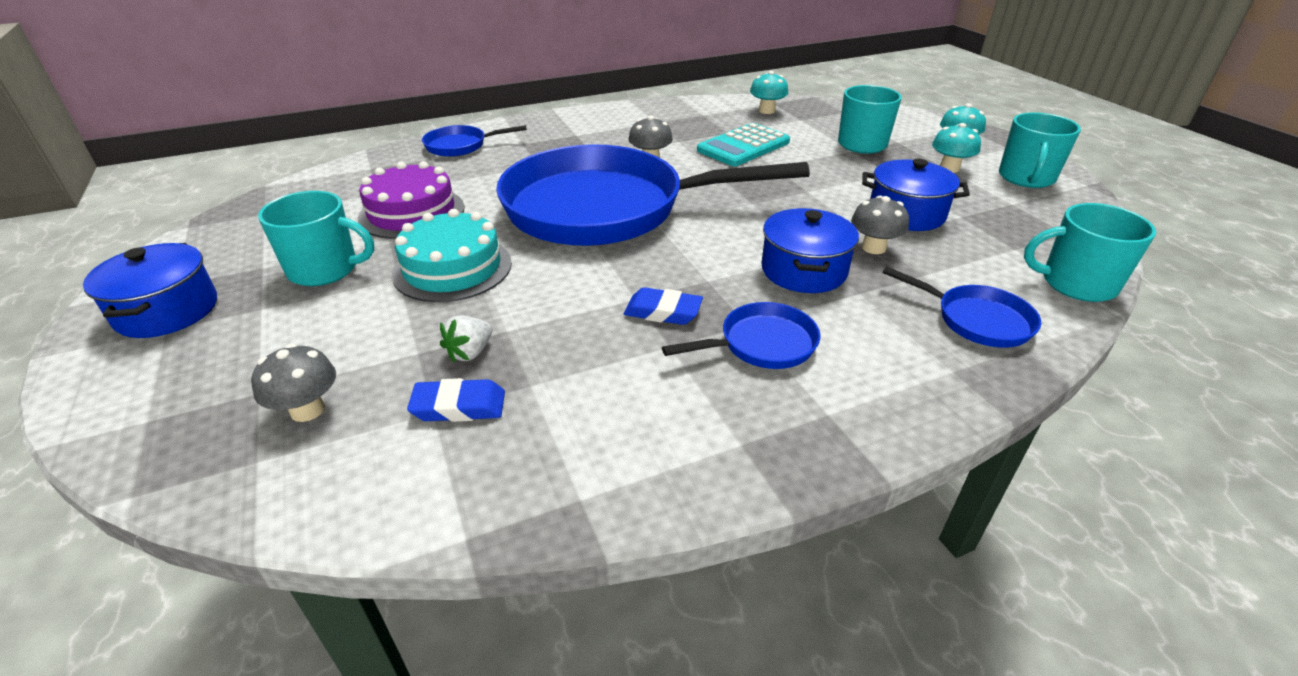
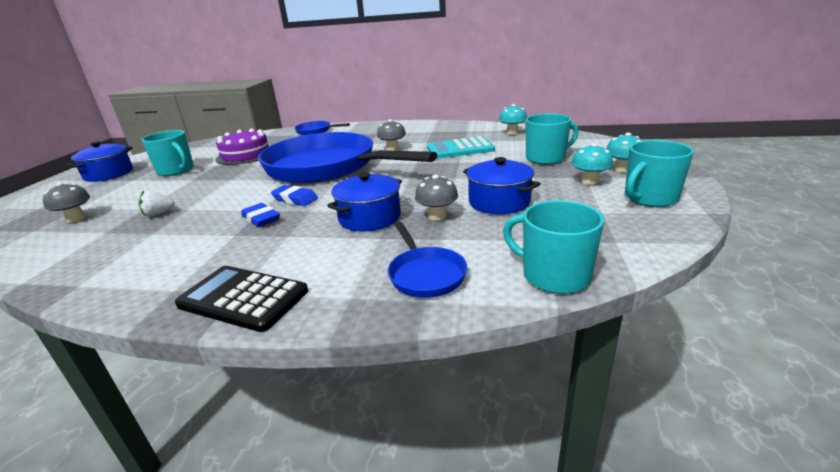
camera: 35 degrees right, 10 degrees down
(452, 268) = (217, 179): turquoise cake -> none
(459, 406) = (115, 233): blue eraser -> blue eraser (295, 199)
(762, 344) = (275, 247): blue pan -> none
(848, 418) = (243, 298): none -> black calculator

